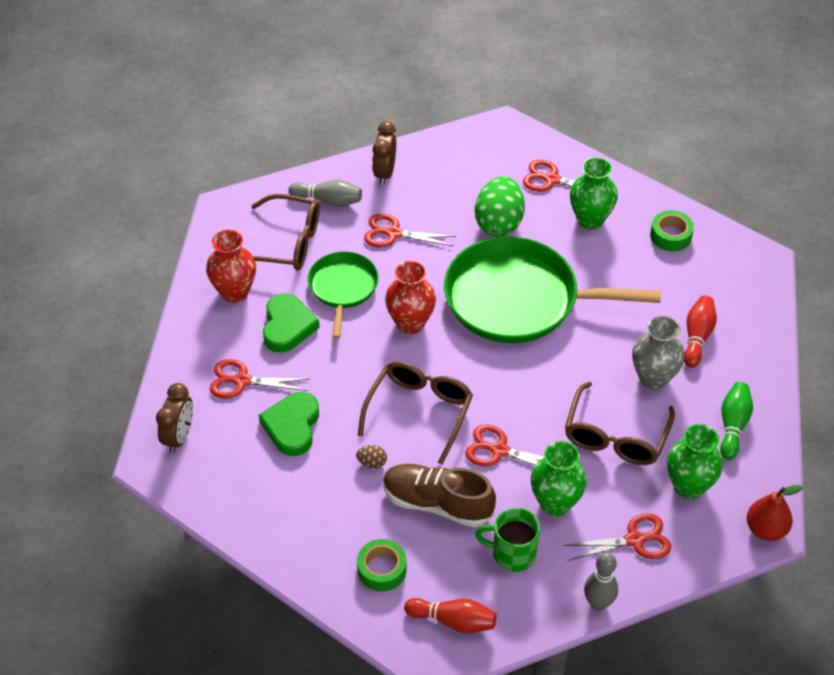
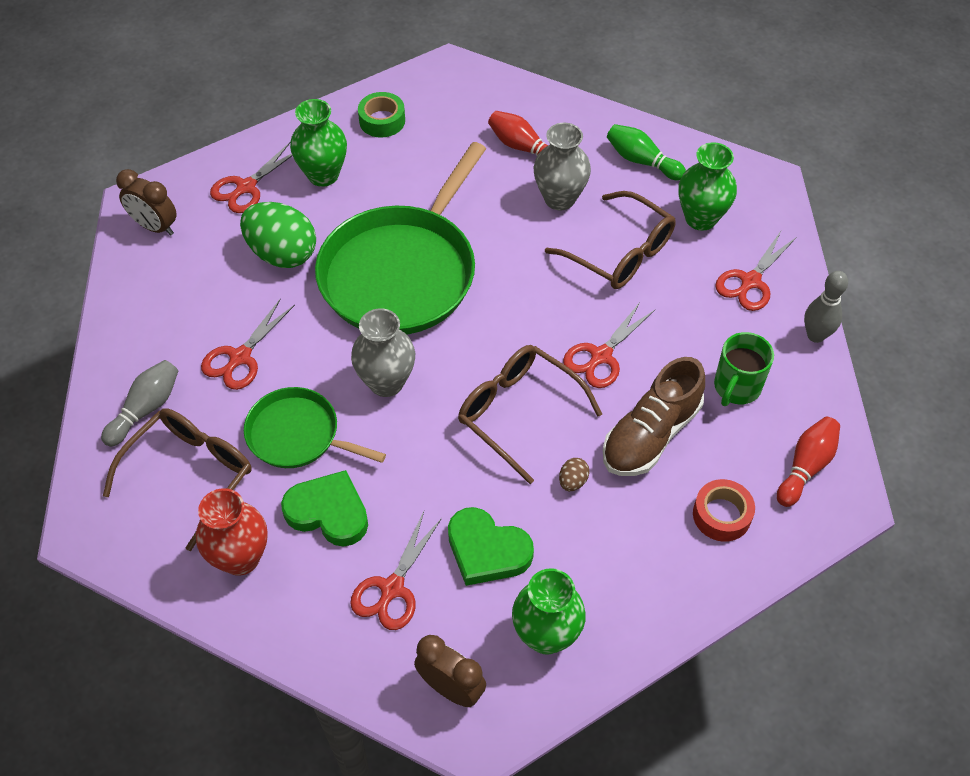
camera: 70 degrees left, 5 degrees up
(382, 569) = (721, 515): green tape -> red tape
(384, 173) = (136, 337): brown clock -> brown clock (155, 227)
(410, 323) = (386, 382): red vase -> grey vase
(555, 503) = (685, 330): green vase -> green vase (546, 635)
(634, 540) = (750, 281): red scissors -> red scissors turned 150 degrees counterclockwise
(766, 529) = (768, 181): red pear -> none

